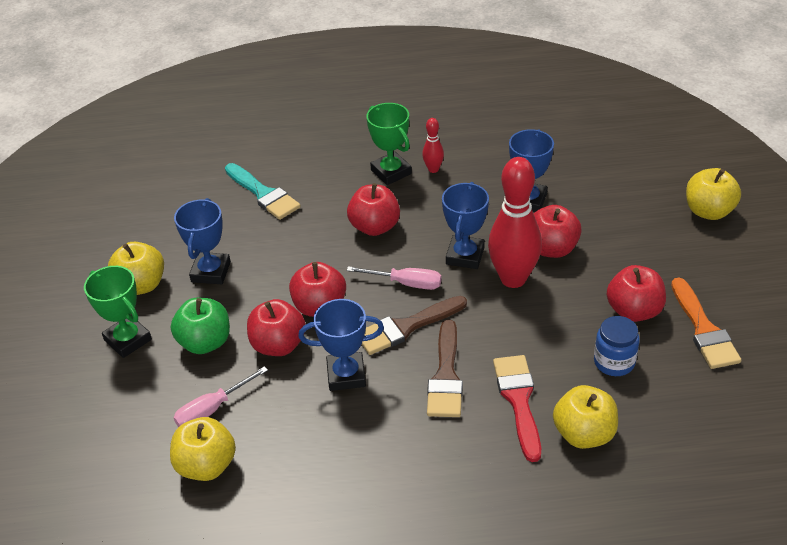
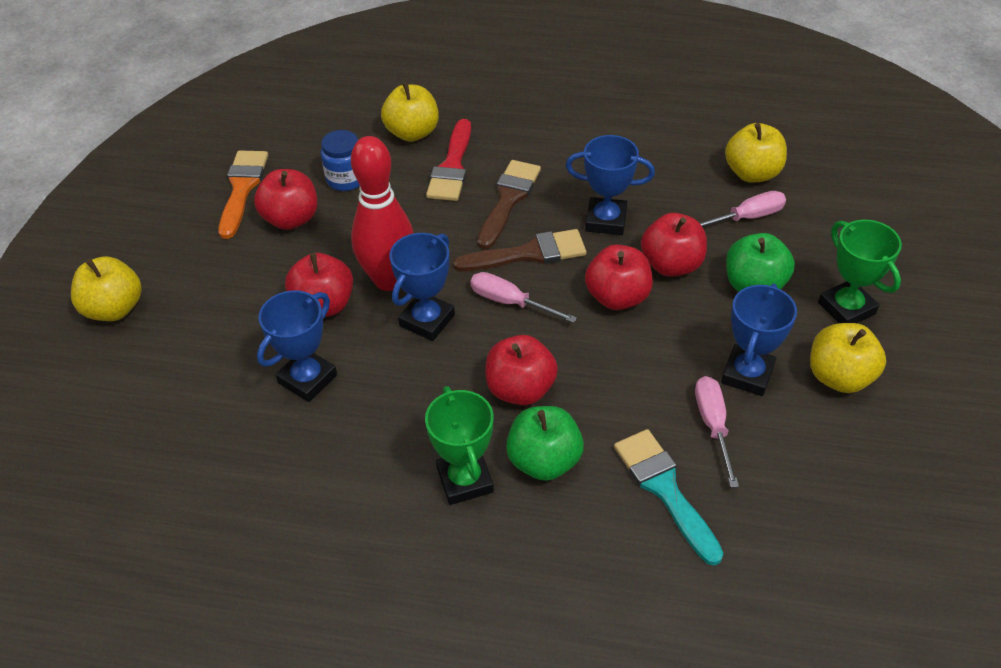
camera: 165 degrees left, 5 degrees up
(234, 234) = (713, 425): none -> pink screwdriver
(344, 192) = (544, 461): none -> green apple
(433, 169) = (402, 468): red bowling pin -> none

